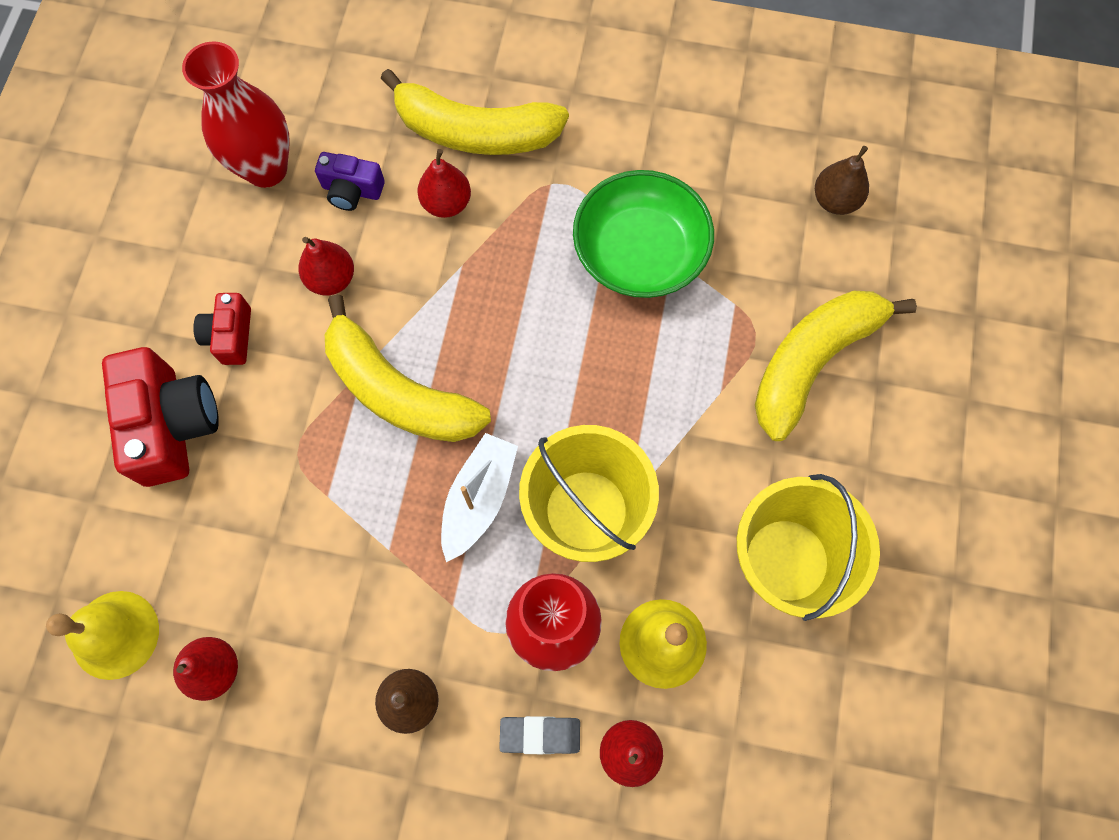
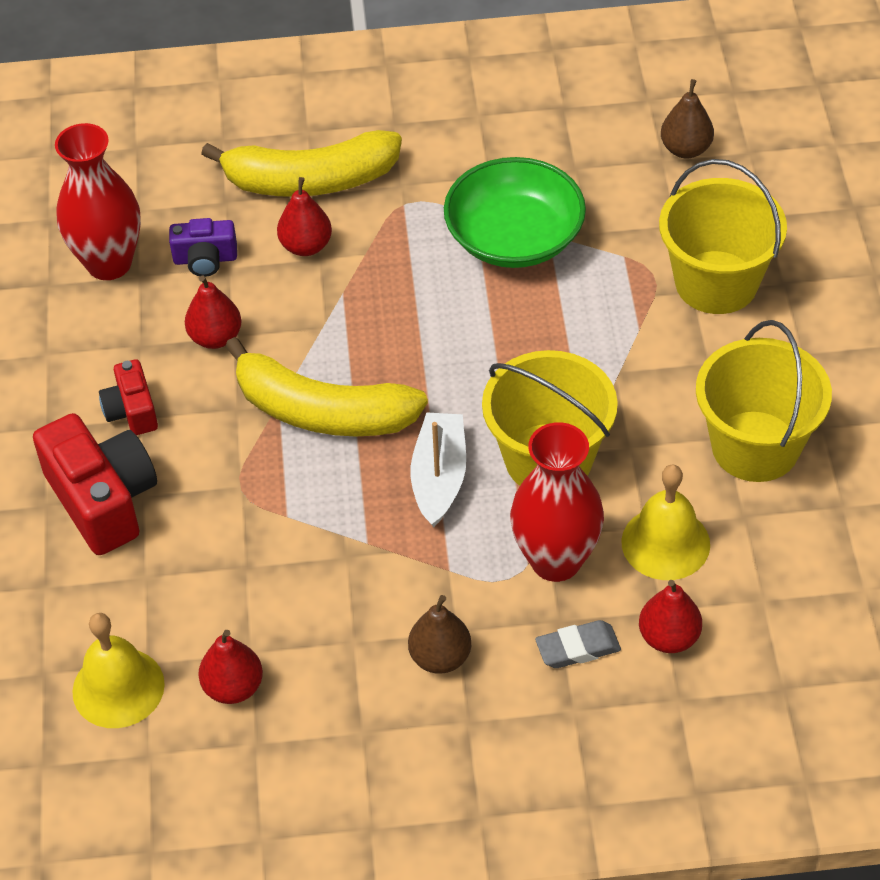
camera: 15 degrees left, 20 degrees down
(812, 361) = (716, 282): yellow banana -> yellow bucket

